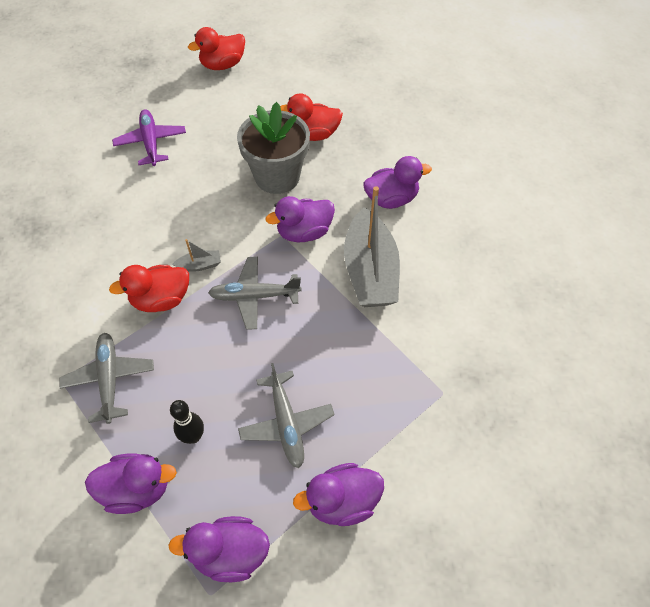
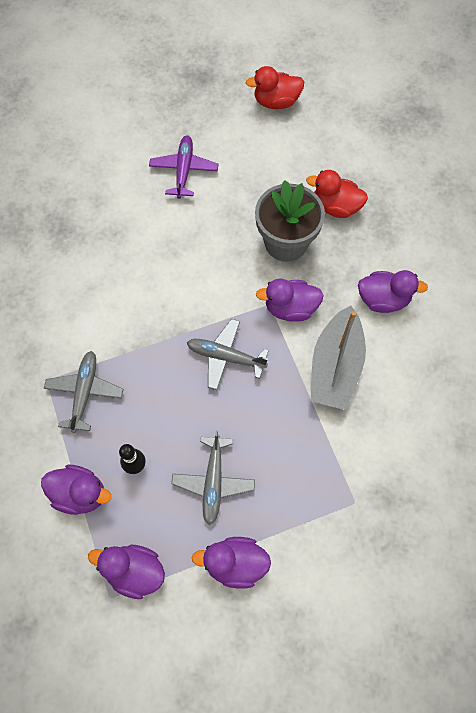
camera: 20 degrees right, 10 degrees up
(161, 299) = (146, 333): red duck -> none
(200, 265) = (188, 311): grey boat -> none

